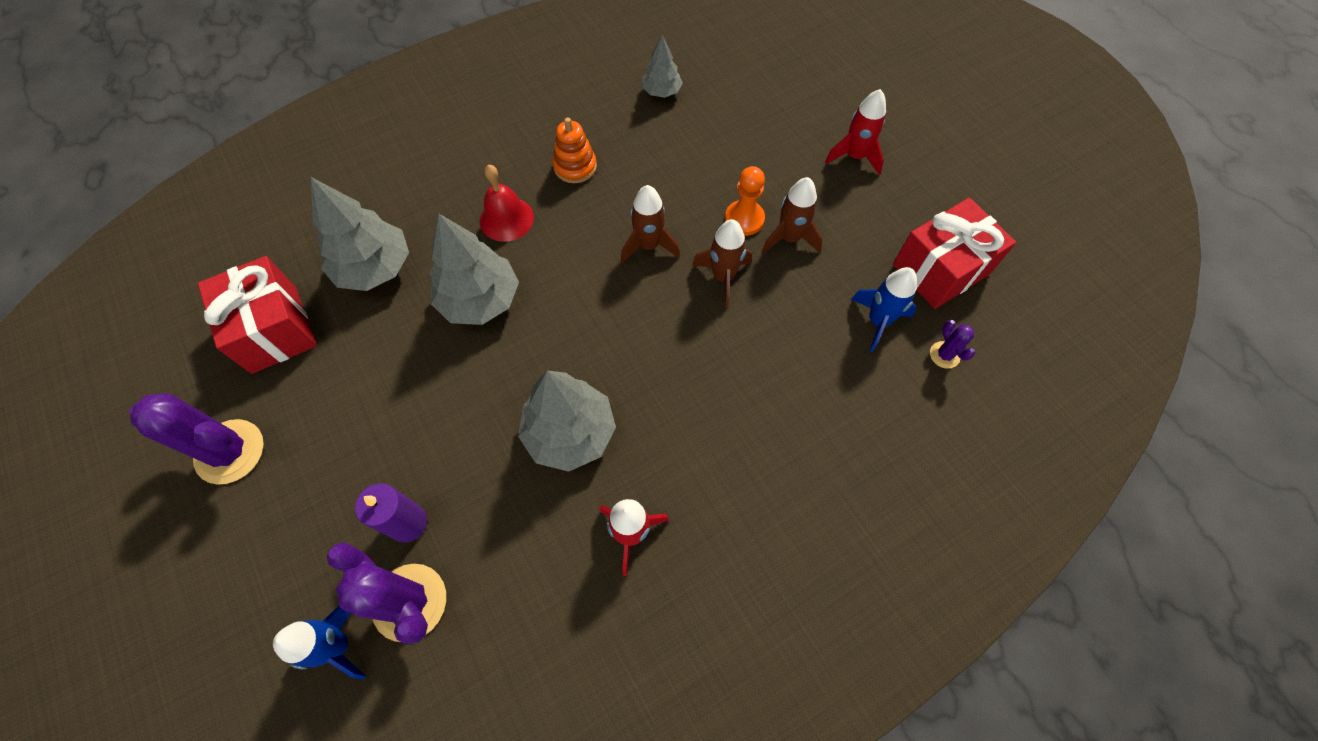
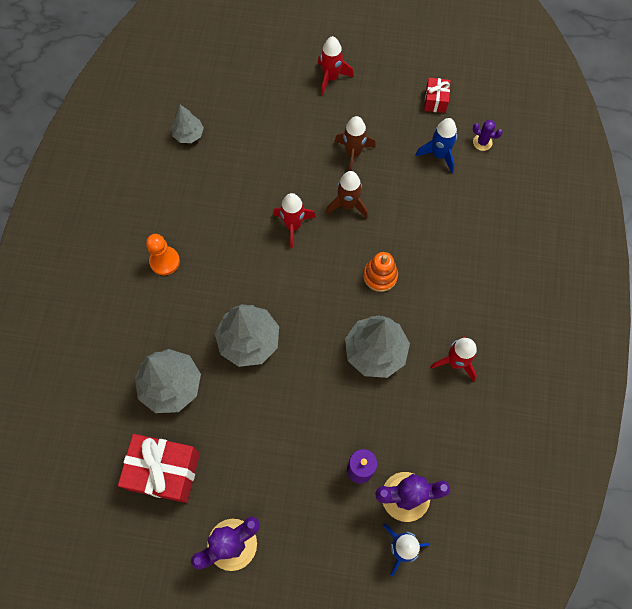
camera: 50 degrees left, 5 degrees up
(506, 219) = (203, 287): red bell -> none
(575, 166) = (200, 223): orange stacking toy -> orange stacking toy (380, 276)
(648, 245) = (293, 226): brown rocket -> red rocket
(744, 219) = (320, 165): orange pawn -> orange pawn (164, 261)
(940, 269) = (435, 101): red gift -> red gift, size x0.51

